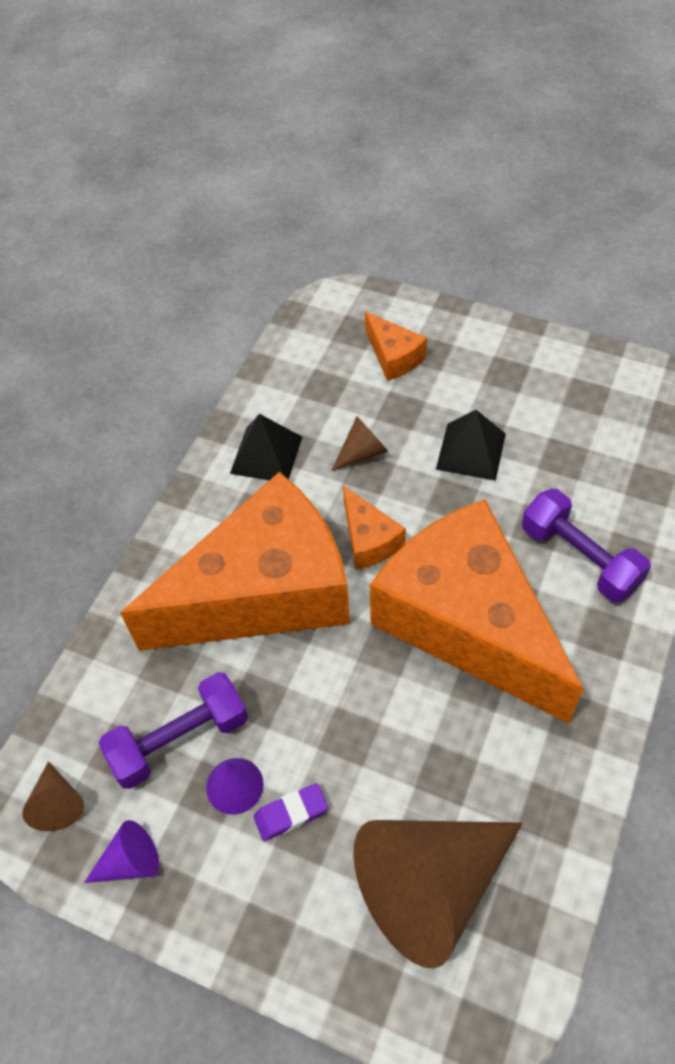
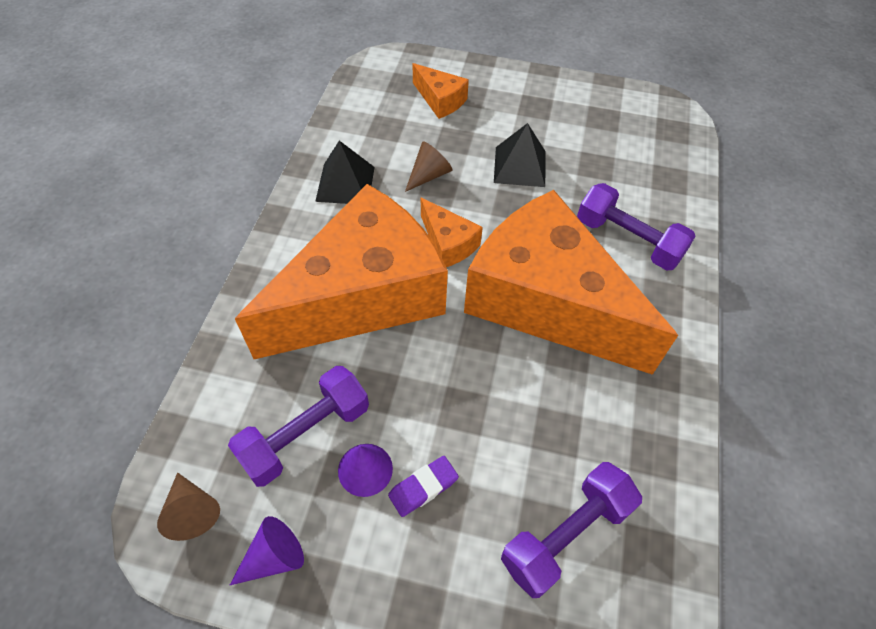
camera: 15 degrees left, 0 degrees up
(431, 886) = (566, 535): brown cone -> purple dumbbell

